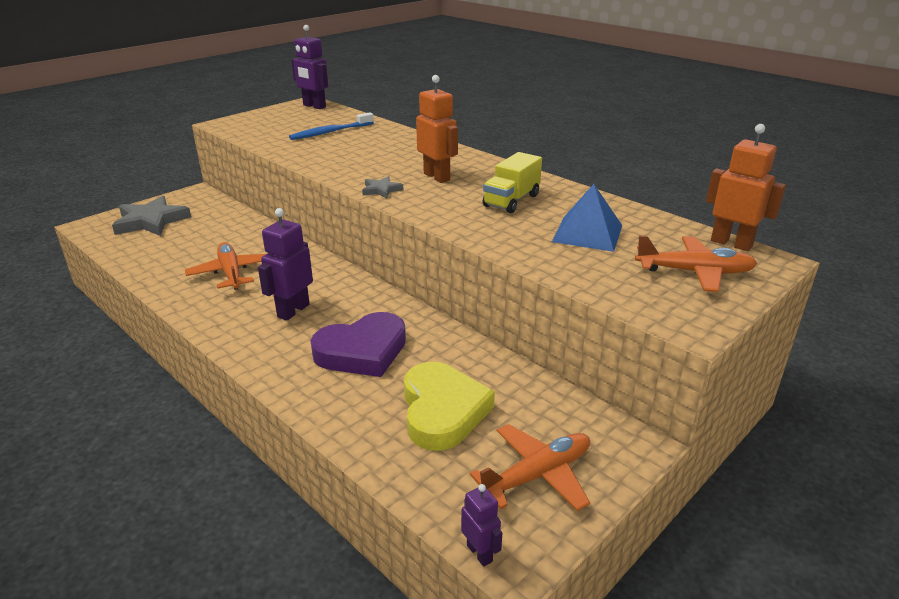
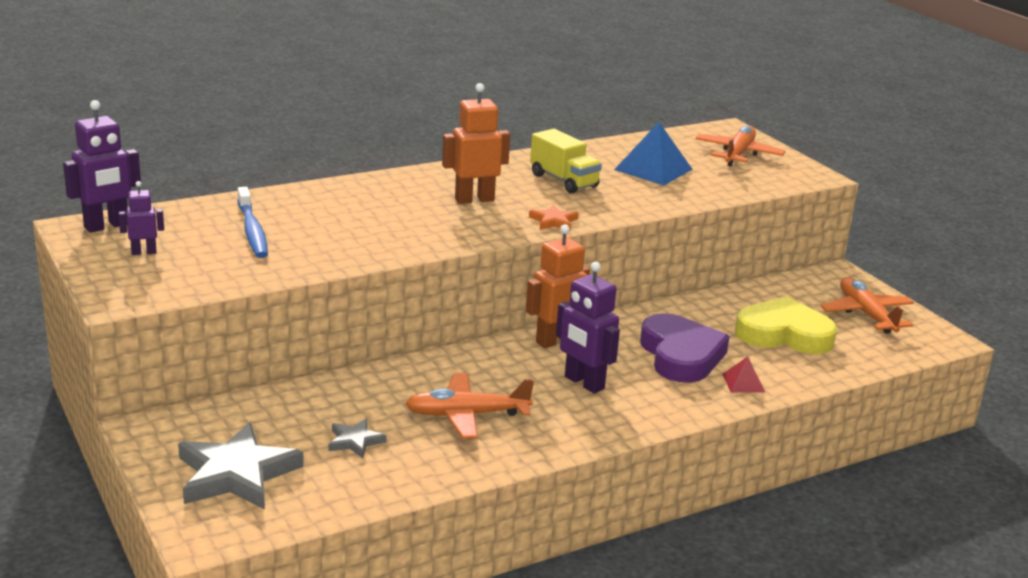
camera: 75 degrees left, 5 degrees down
(324, 392) = (743, 383): none -> red pyramid
(381, 190) = (493, 231): grey star -> grey star (355, 441)
(418, 207) = (553, 221): none -> orange star
(480, 553) = (940, 350): purple robot -> purple robot (144, 252)
(731, 243) = (695, 131): orange robot -> orange robot (555, 340)

